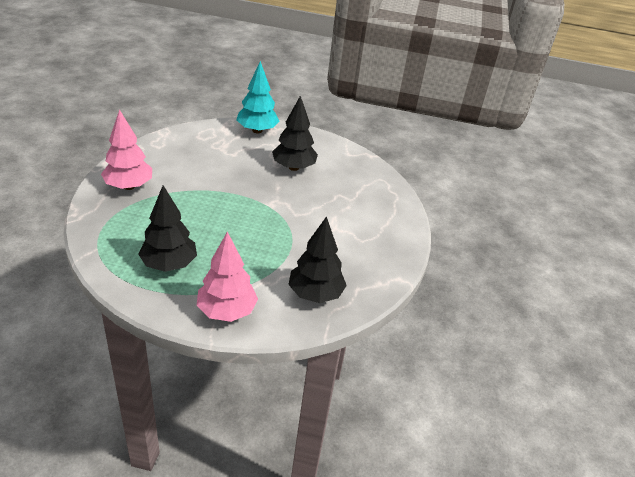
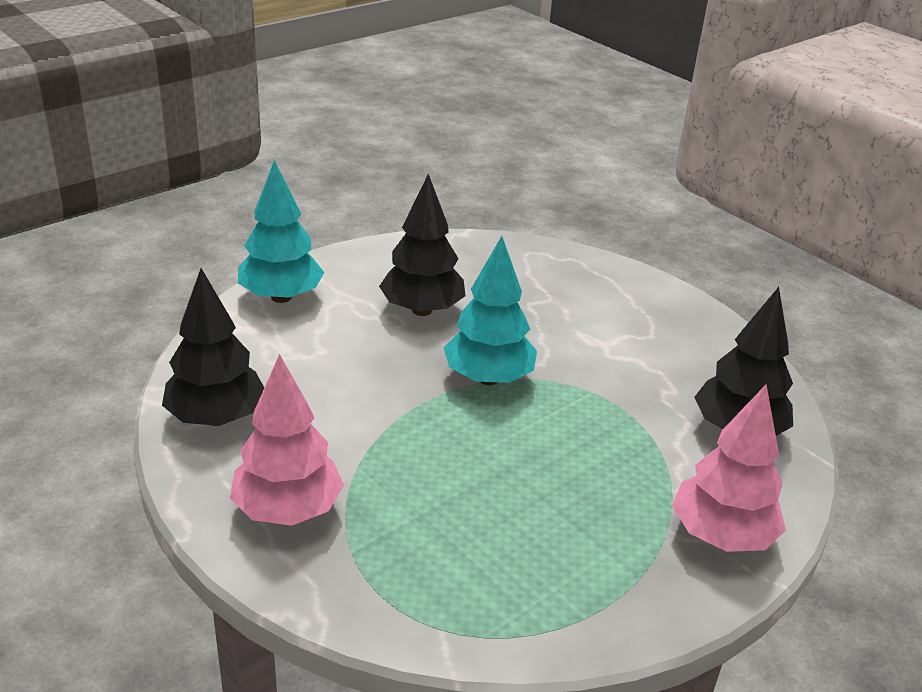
camera: 50 degrees left, 5 degrees down
(169, 264) = (561, 552): black tree -> black tree (216, 418)
(266, 203) = (488, 378): none -> turquoise tree

